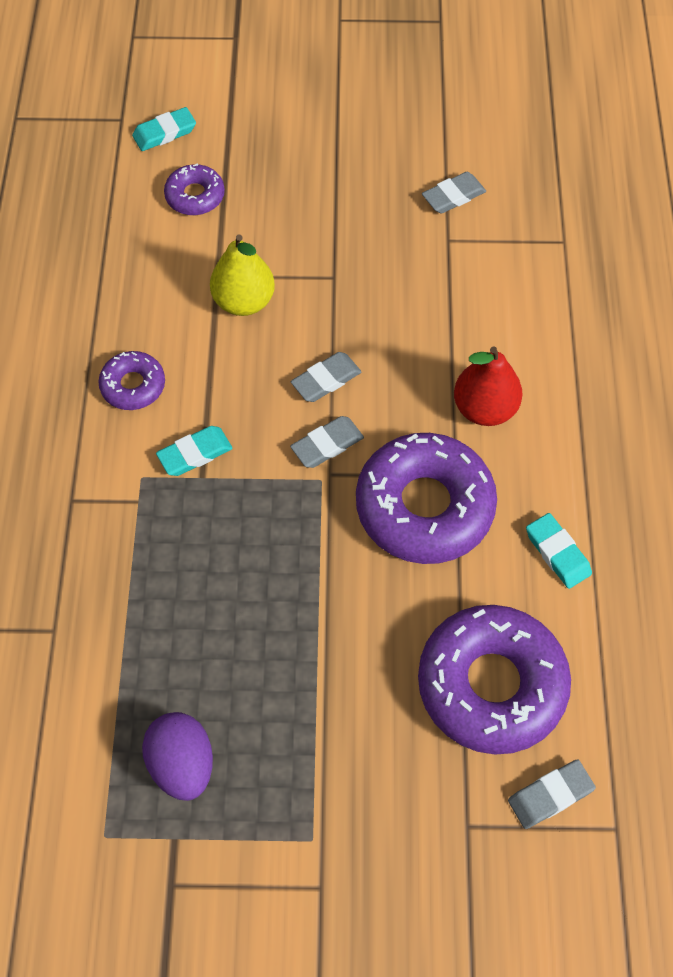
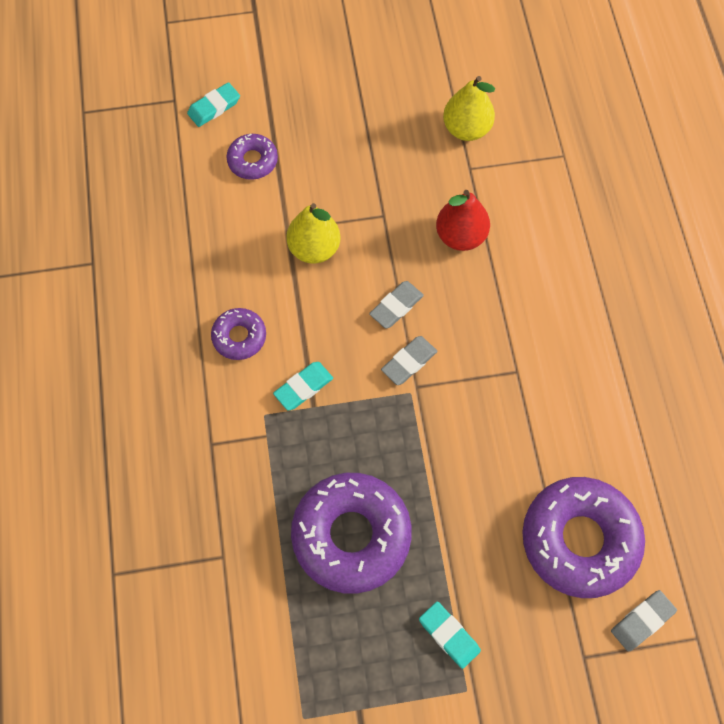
camera: 10 degrees left, 5 degrees up
(182, 763) = (351, 647): purple egg -> none
(424, 506) = (497, 401): purple donut -> purple donut (351, 535)
(453, 196) = (466, 129): grey eraser -> yellow pear
(484, 408) = (528, 310): red pear -> red pear (460, 236)
(557, 553) = (609, 423): turquoise eraser -> turquoise eraser (449, 635)

